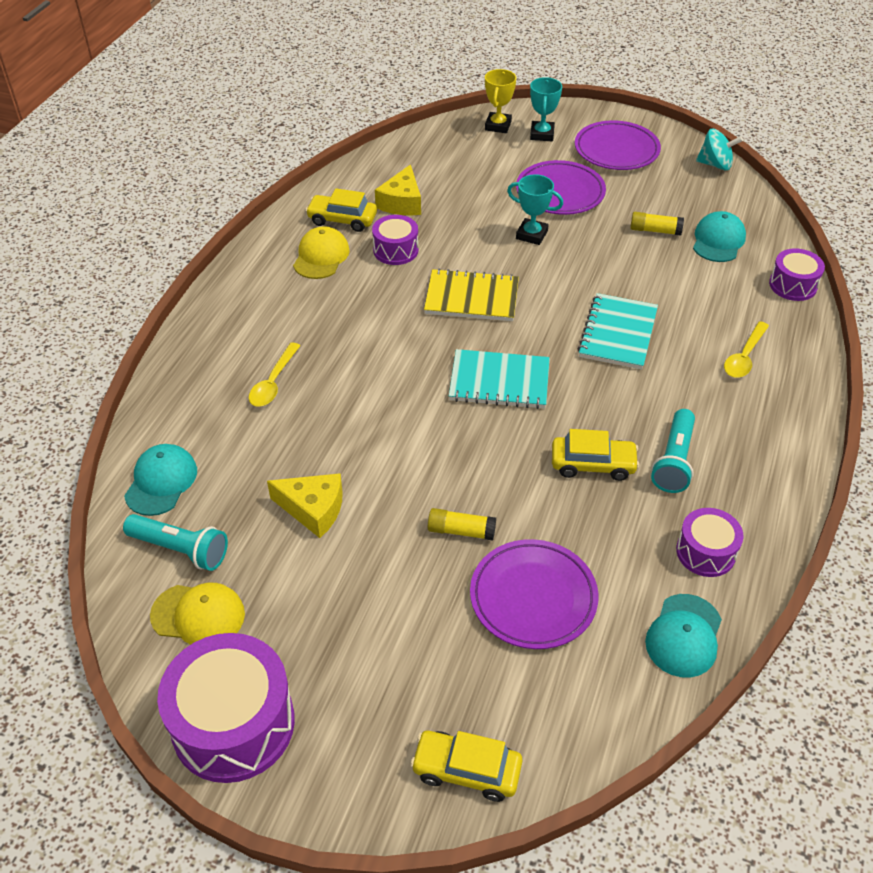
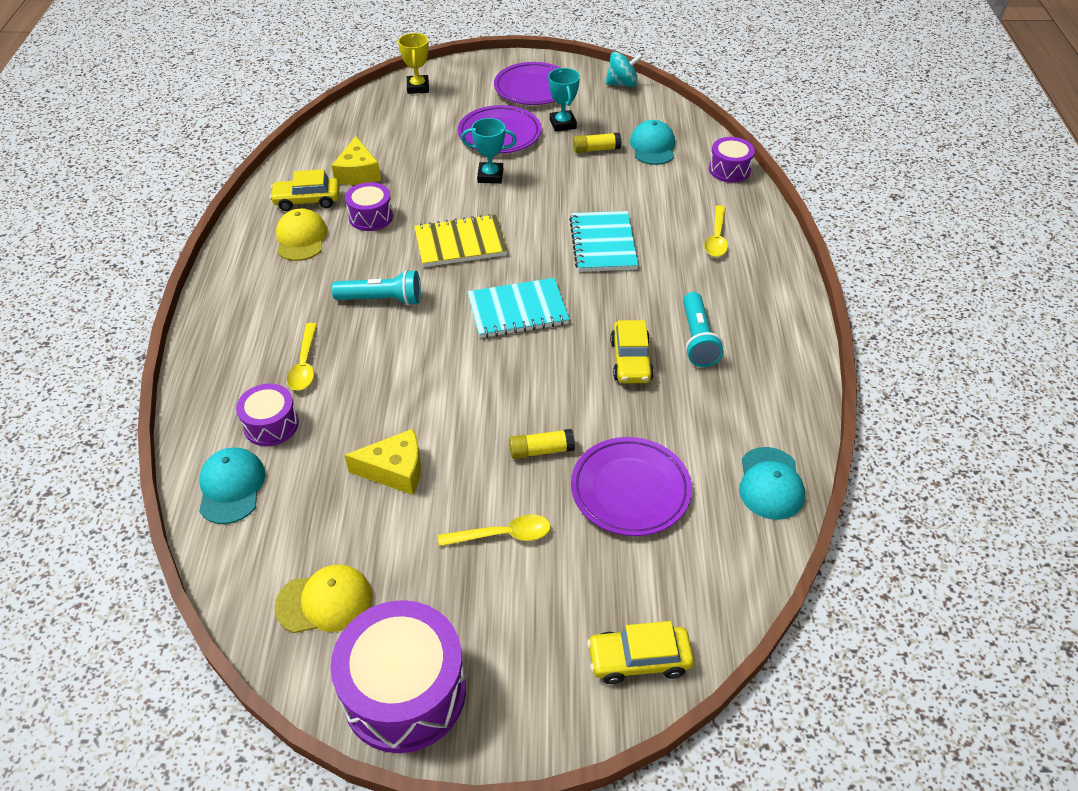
camera: 20 degrees left, 0 degrees up
(180, 549) = (279, 545): turquoise flashlight -> turquoise flashlight (382, 299)
(388, 604) = (503, 535): none -> yellow spoon
(542, 134) = (461, 87): turquoise trophy -> turquoise trophy (563, 124)
(593, 464) = (631, 360): yellow car -> yellow car turned 105 degrees clockwise
(705, 552) = (757, 408): purple drum -> purple drum (271, 425)

